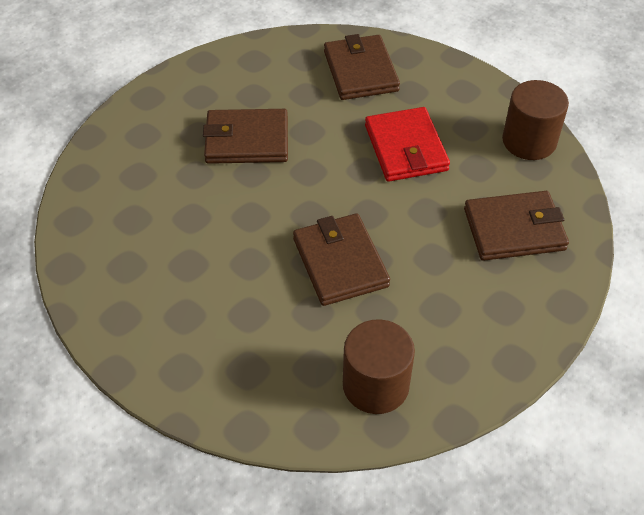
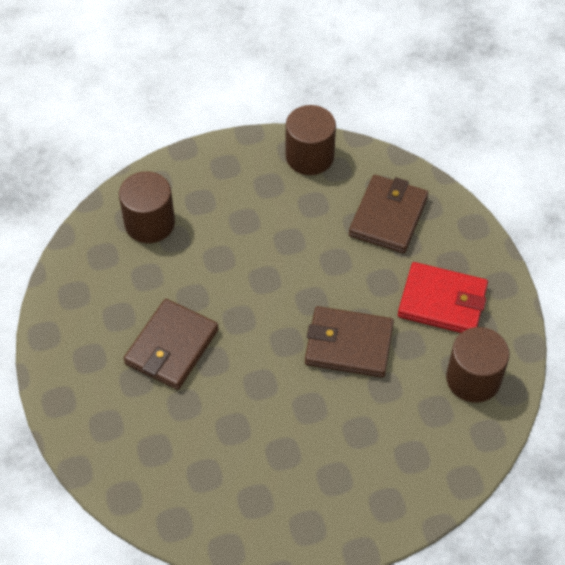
camera: 60 degrees left, 5 degrees up
(360, 71) = (149, 223): brown wallet -> brown cylinder
(405, 148) = (260, 239): red wallet -> red wallet (442, 302)

